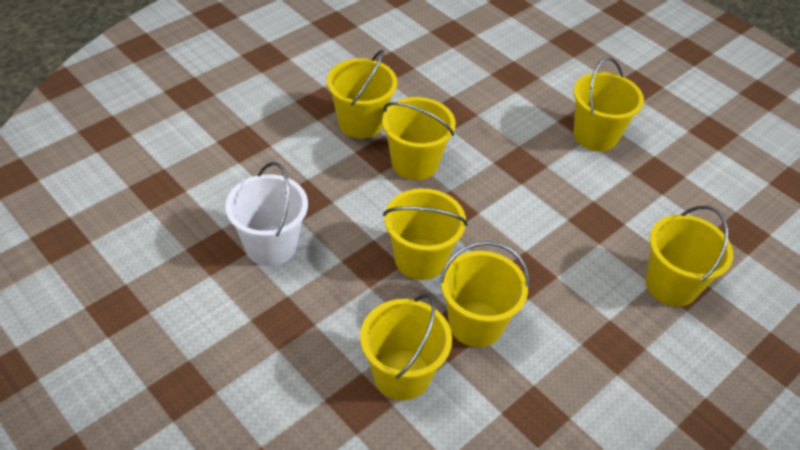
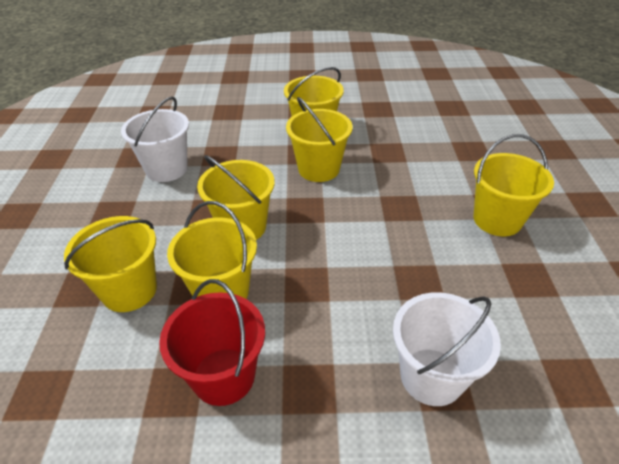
camera: 45 degrees right, 5 degrees down
(554, 380) = (224, 376): none -> red bucket
(671, 285) = (431, 376): yellow bucket -> white bucket

